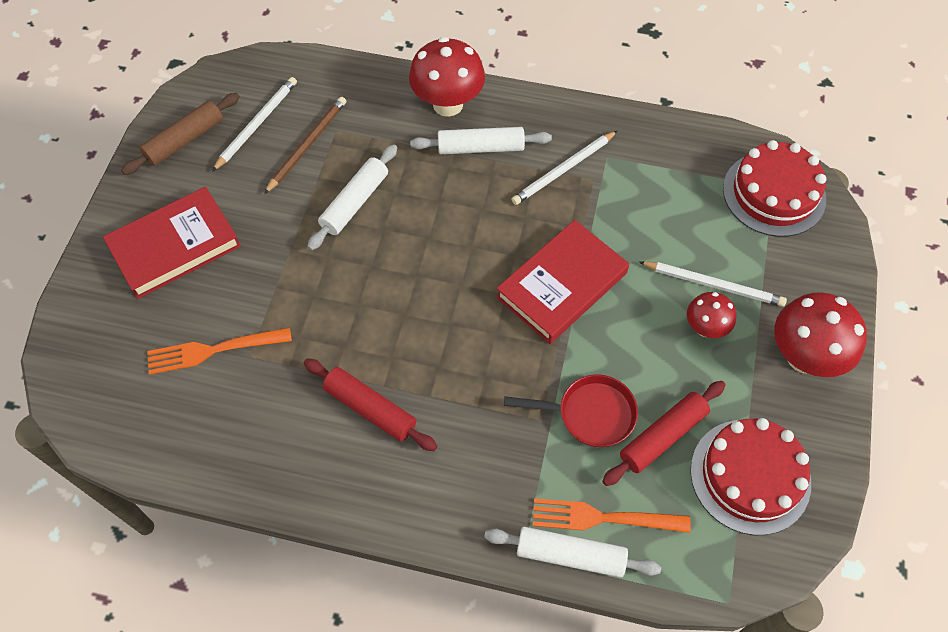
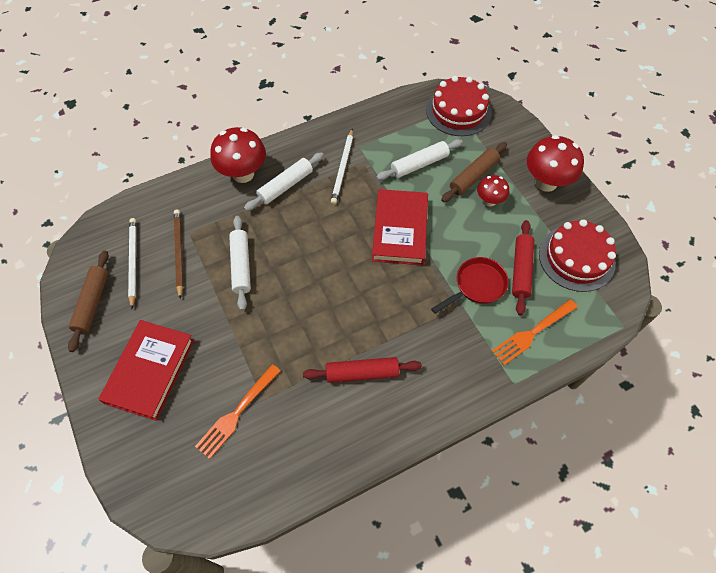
camera: 40 degrees left, 0 degrees up
(570, 555) = (535, 364): white rolling pin -> white rolling pin (419, 164)
(714, 285) = (473, 176): white pencil -> brown rolling pin

